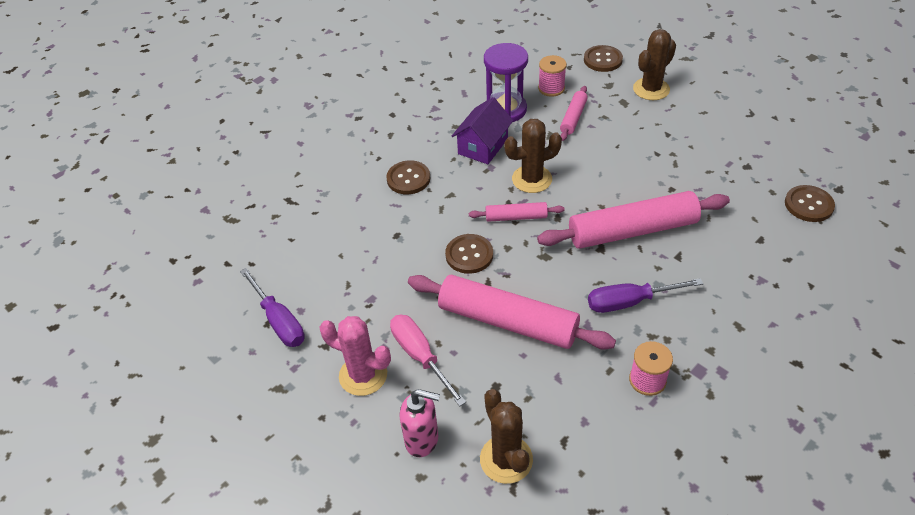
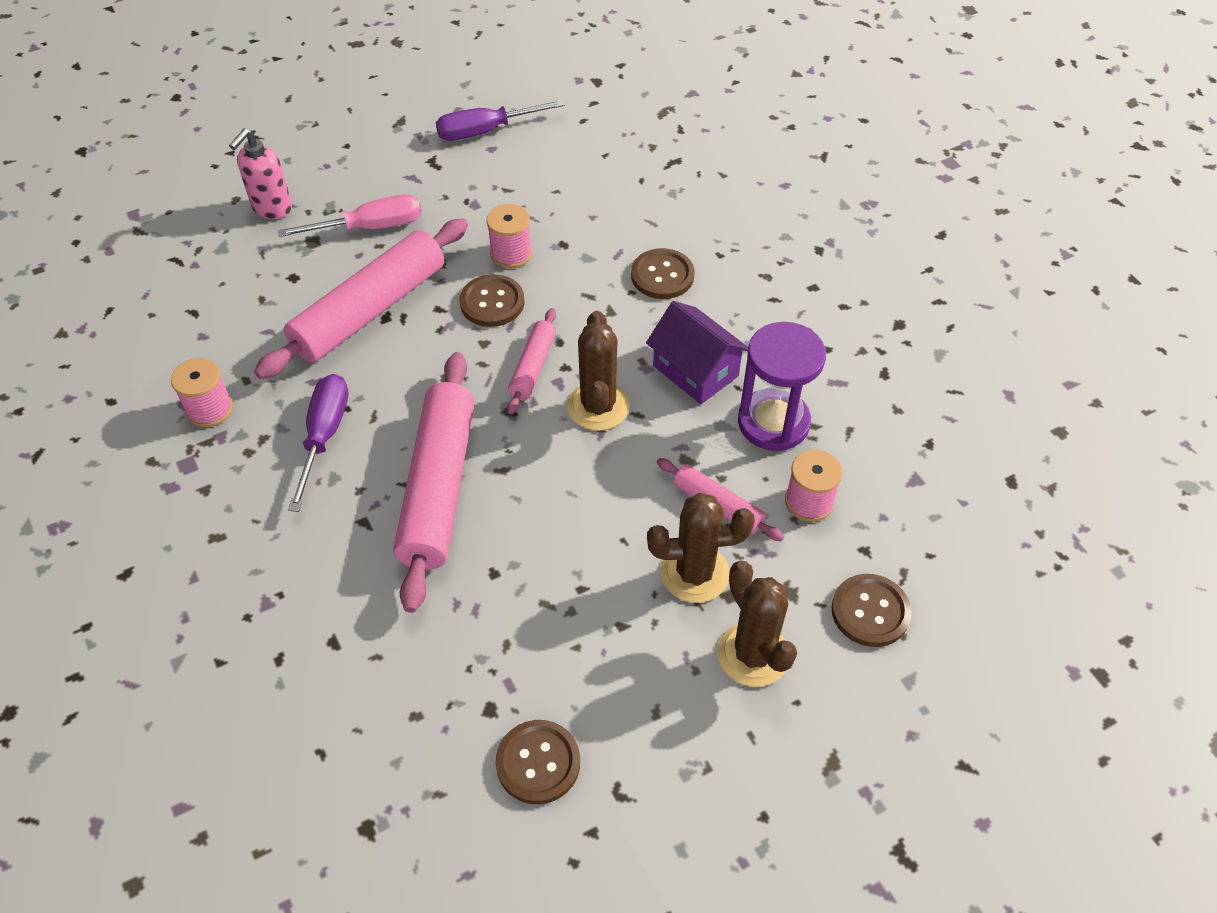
camera: 105 degrees right, 5 degrees up
(363, 375) = (375, 180): pink cactus -> none
(417, 260) = (511, 254): none -> pink spool
(506, 459) = (207, 262): brown cactus -> brown cactus (695, 573)
(808, 205) = (360, 755): brown button -> brown button (538, 763)

